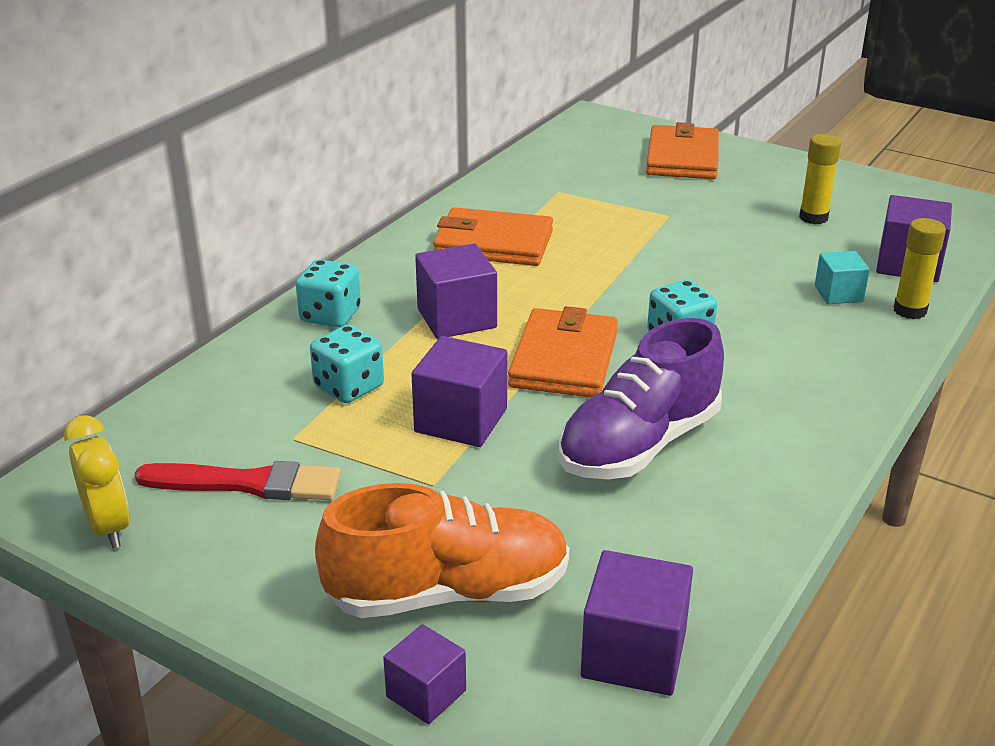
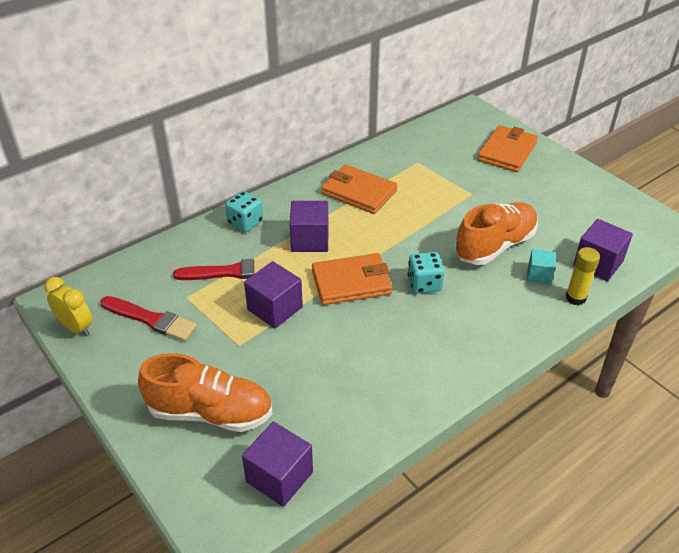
camera: 20 degrees right, 10 degrees up
(108, 527) = (76, 327): yellow clock -> yellow clock turned 45 degrees counterclockwise
(349, 387) = (230, 272): turquoise dice -> red brush
(426, 693) = (169, 466): purple cube -> none
(564, 359) = (351, 282): orange wallet -> orange wallet turned 45 degrees clockwise
(639, 445) = (359, 350): purple shoe -> none
(749, 271) = (495, 246): none -> orange shoe
(813, 217) = (560, 214): yellow glue stick -> none

